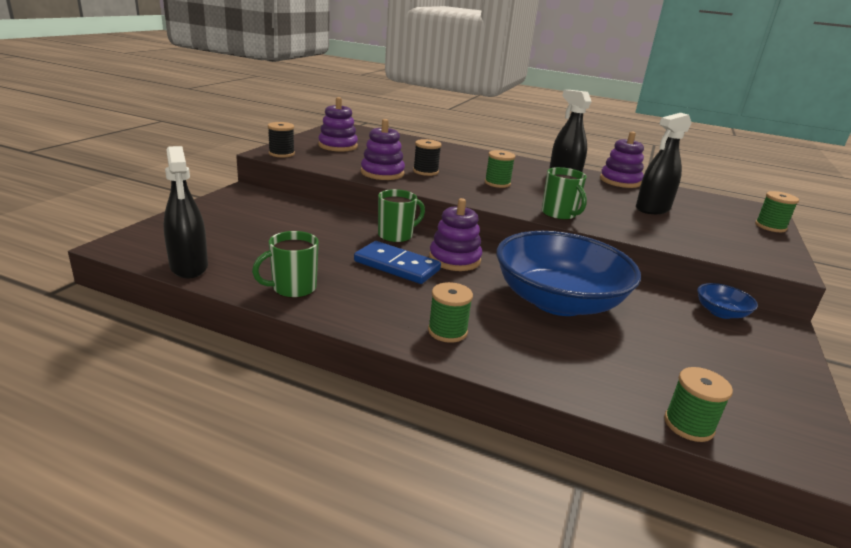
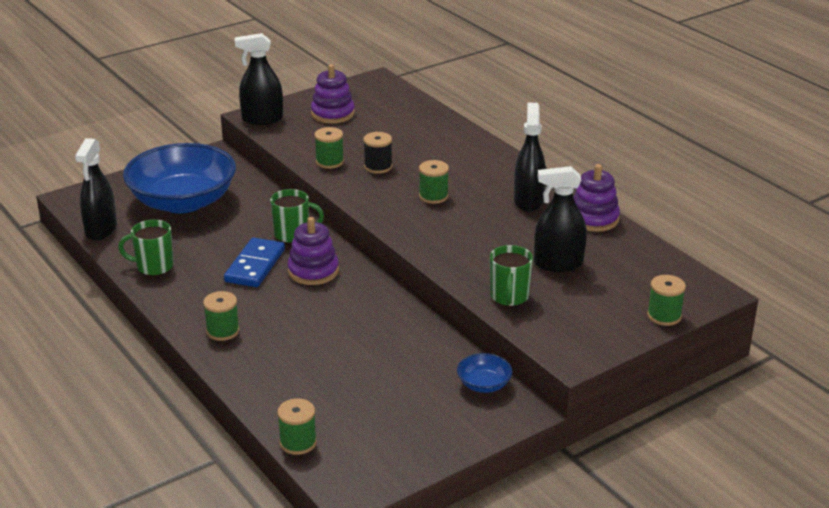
camera: 35 degrees right, 5 degrees up
(281, 154) = (262, 119): black spool -> black spray bottle
(382, 173) = (329, 162): purple stacking toy -> green spool
(397, 266) = (255, 266): blue domino -> blue domino turned 45 degrees clockwise
(558, 301) = (346, 333): blue bowl -> blue bowl (183, 202)
(559, 214) = (436, 248): green mug -> green mug (509, 297)

